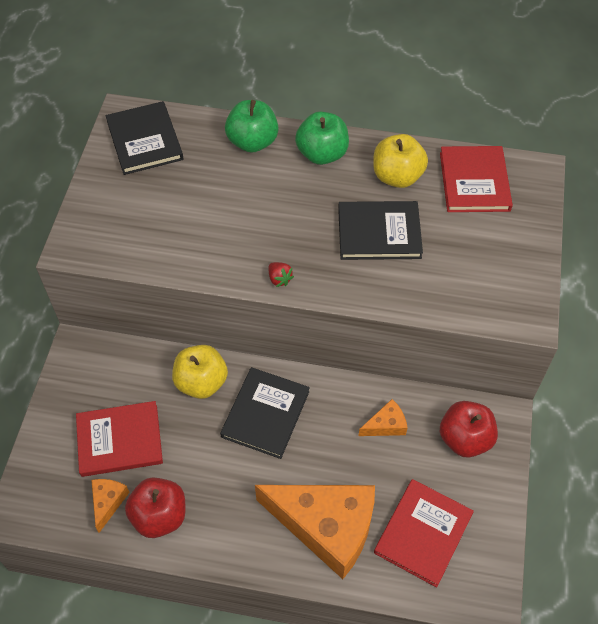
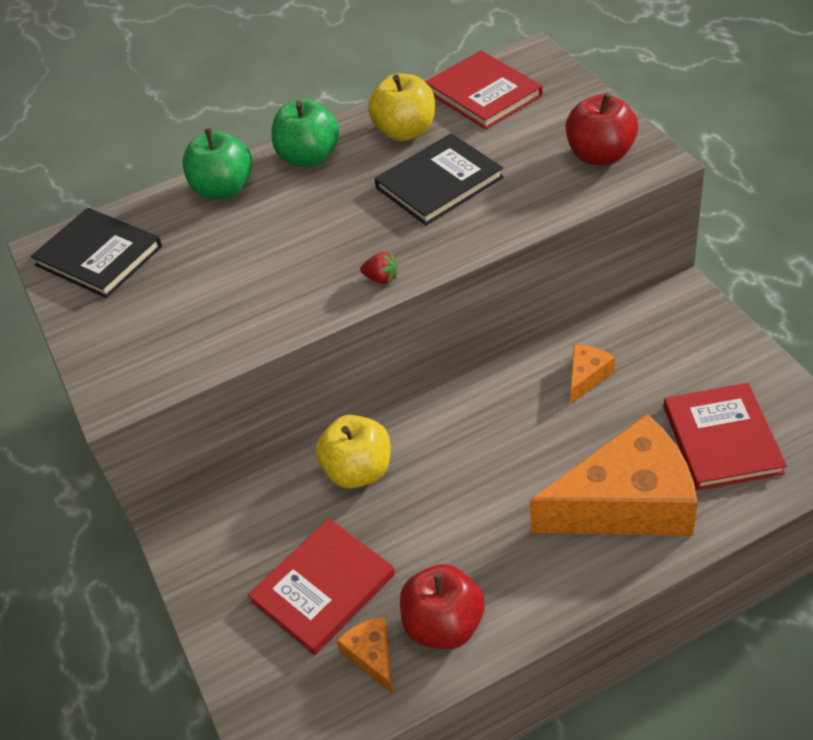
camera: 30 degrees left, 10 degrees down
(265, 414) = (457, 451): black book -> none
(465, 439) = (671, 336): red apple -> red apple (600, 155)

